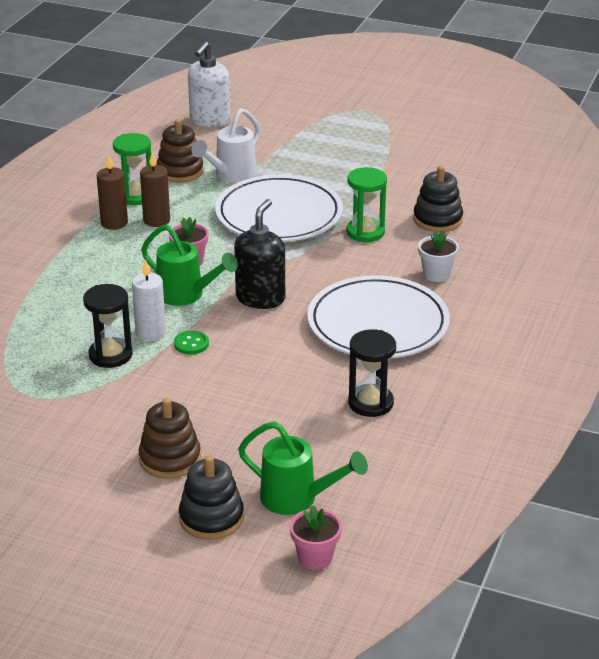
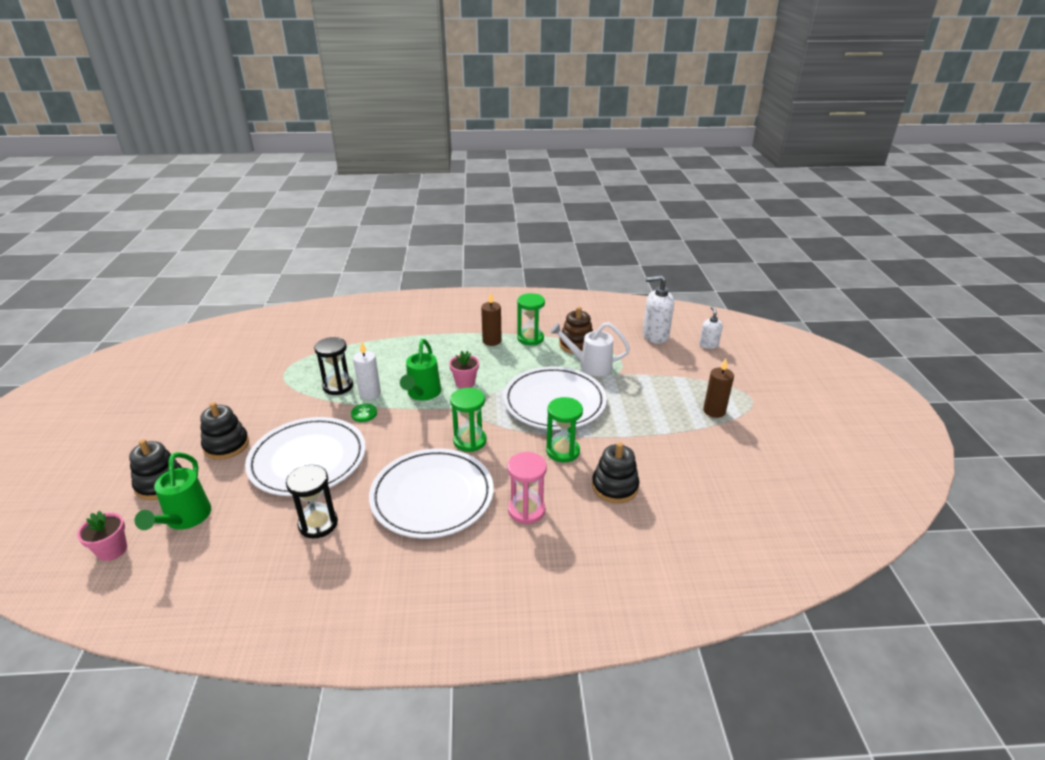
camera: 65 degrees right, 0 degrees up
(156, 220) = (507, 355): brown candle -> brown candle (714, 411)
(170, 459) = (226, 445): brown stacking toy -> black stacking toy
(252, 397) = (308, 460): none -> white plate
(257, 98) = (708, 345): none -> white soap dispenser
(260, 298) = (436, 426): black soap dispenser -> none
(304, 282) = (470, 441): none -> green hourglass
(436, 274) = (526, 510): white flower pot -> pink hourglass

